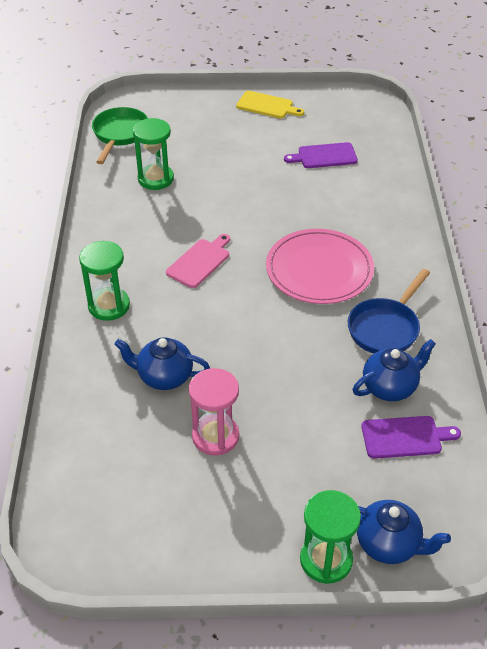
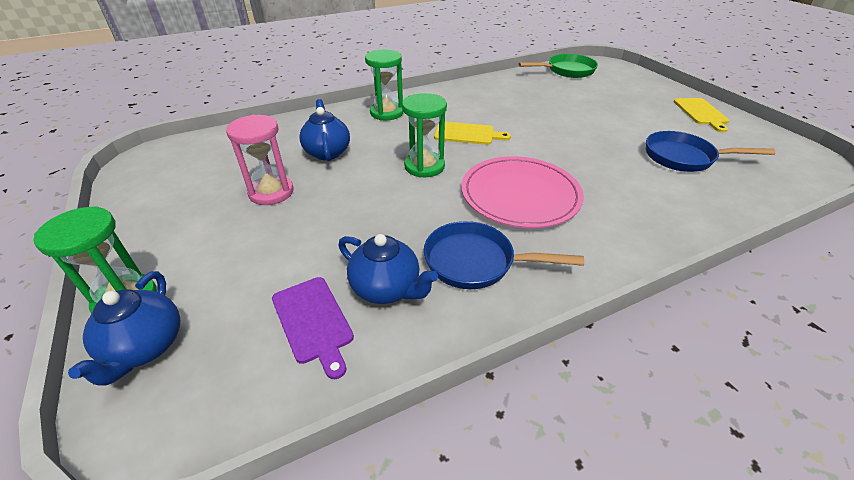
camera: 65 degrees right, 5 degrees down
(155, 179) = (538, 94): green hourglass -> green hourglass (424, 166)
(200, 262) = (467, 134): pink cutting board -> yellow cutting board
(324, 156) = (684, 157): purple cutting board -> blue pan

